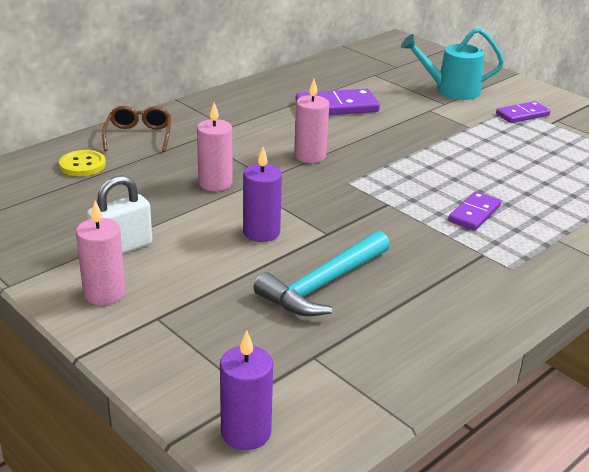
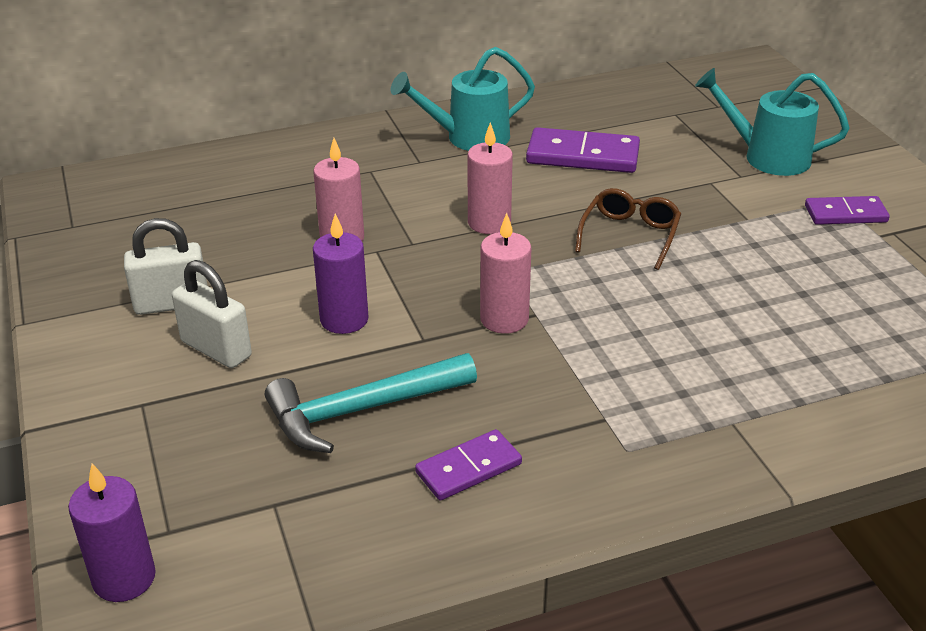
camera: 25 degrees right, 5 degrees up
(82, 165) = (211, 183): yellow button -> none
(104, 293) = (110, 358): pink candle -> pink candle (504, 319)
(139, 136) = (303, 155): brown glasses -> brown glasses (629, 235)
(183, 270) = (216, 349): none -> white padlock
(250, 107) = (468, 138): none -> turquoise watering can
(474, 213) = (643, 355): purple domino -> purple domino (468, 468)

